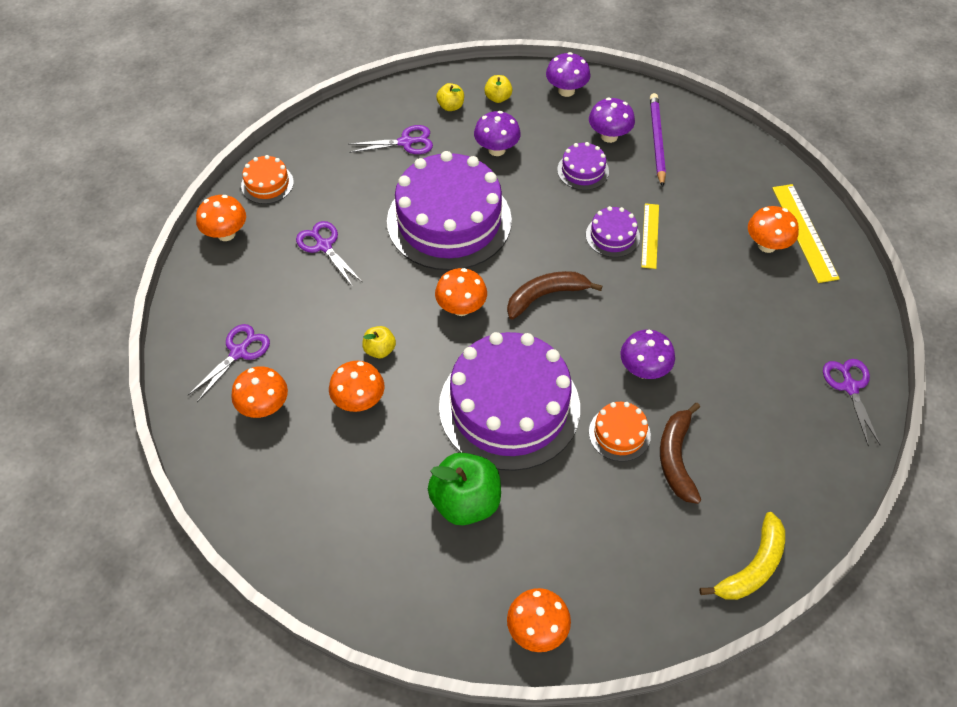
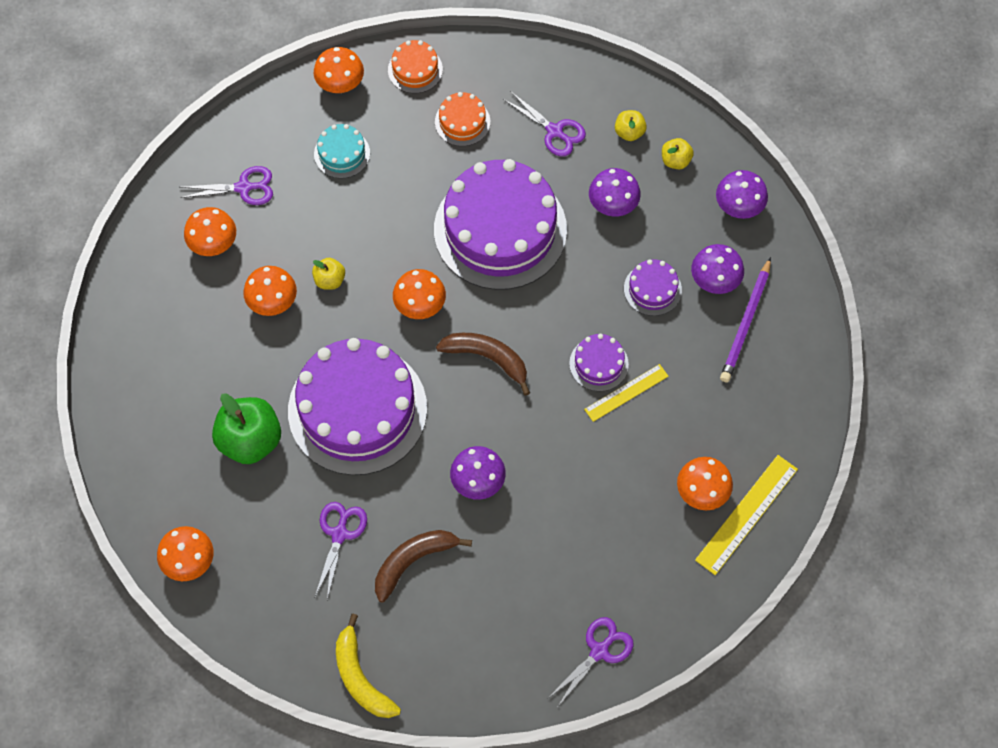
camera: 50 degrees right, 10 degrees up
(283, 271) = (342, 153): none -> turquoise cake
(324, 246) = (391, 161): purple scissors -> purple scissors (339, 534)
(619, 433) = (400, 505): orange cake -> orange cake (462, 122)
(656, 141) = (746, 323): purple pencil -> purple pencil turned 150 degrees clockwise
(752, 567) = (361, 677): yellow banana -> yellow banana turned 60 degrees clockwise

